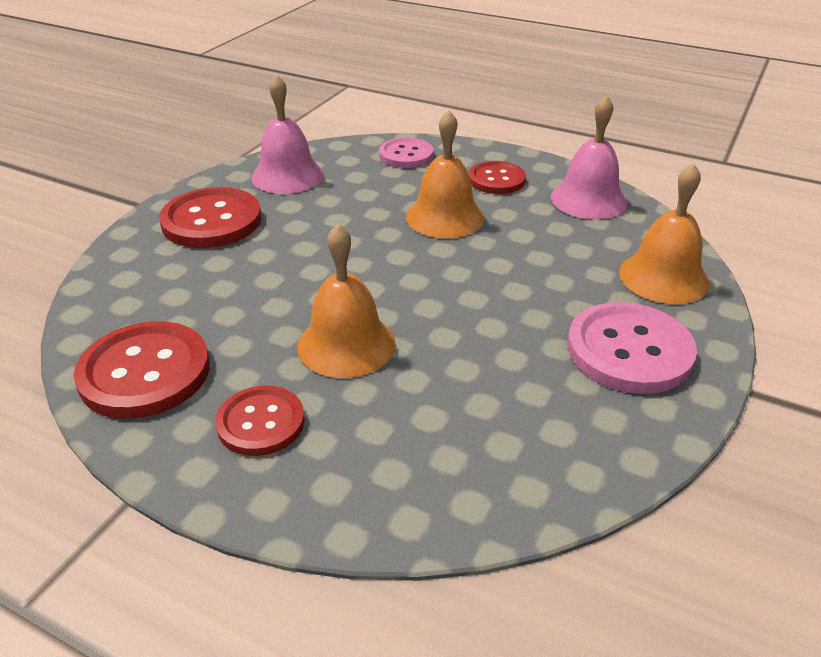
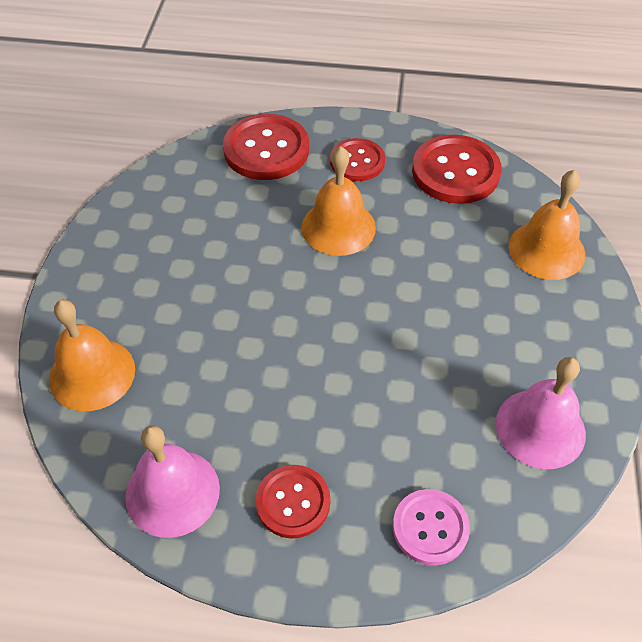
camera: 160 degrees right, 15 degrees up
(212, 221) = (550, 326): red button -> red button (266, 149)
(445, 217) = (326, 404): orange bell -> orange bell (546, 250)
(629, 350) = (126, 278): pink button -> none

